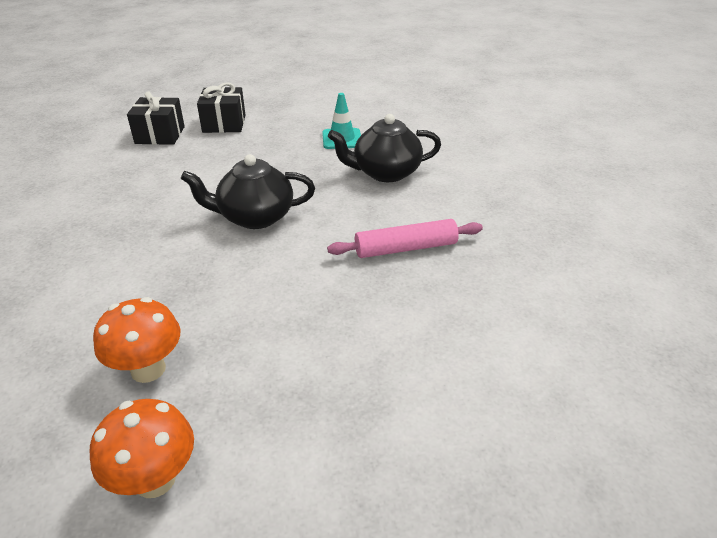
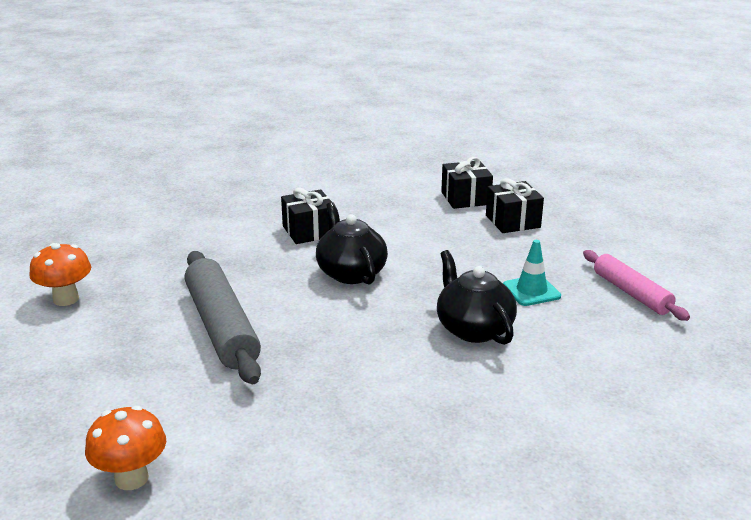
camera: 75 degrees right, 10 degrees down
(143, 231) = (309, 231): none -> black gift
(148, 369) = (155, 273): orange mushroom -> orange mushroom (131, 478)
(315, 317) = (221, 327): none -> grey rolling pin
(406, 248) = (334, 359): pink rolling pin -> pink rolling pin (631, 293)

